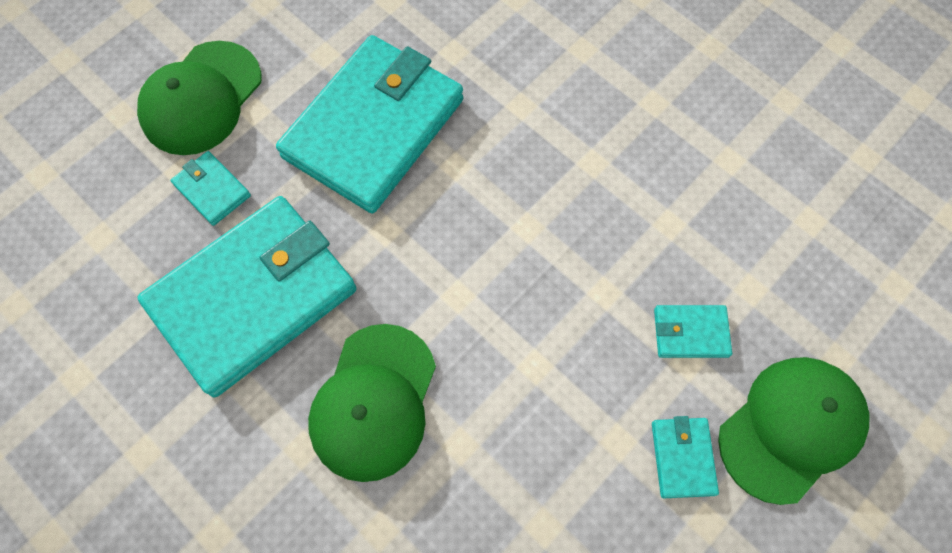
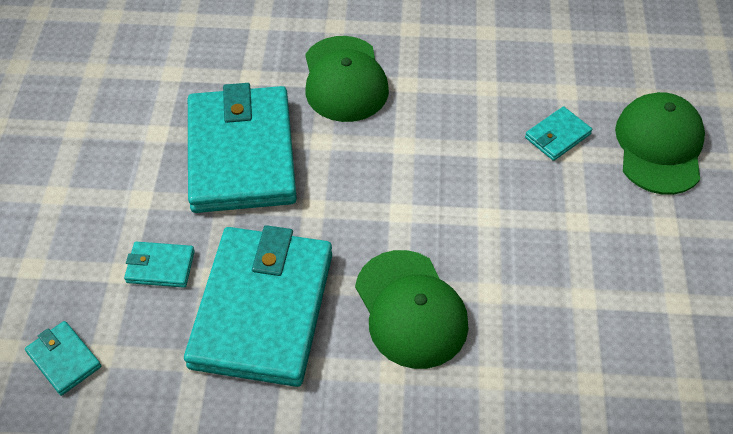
camera: 40 degrees left, 15 degrees down
(201, 98) = (89, 216): green cap -> green cap (344, 79)
(682, 458) = (620, 203): turquoise wallet -> turquoise wallet (64, 360)

